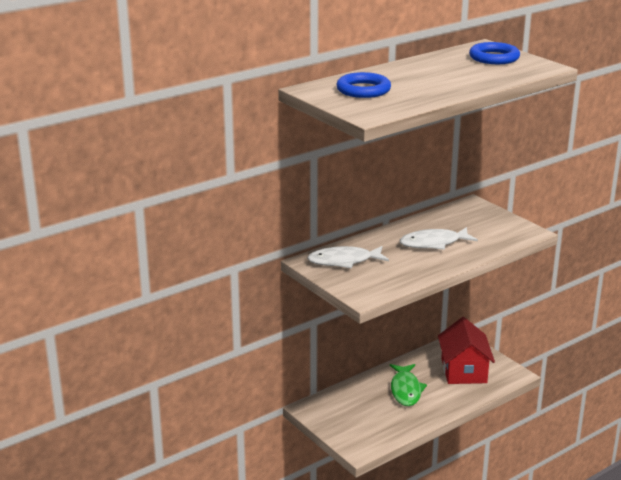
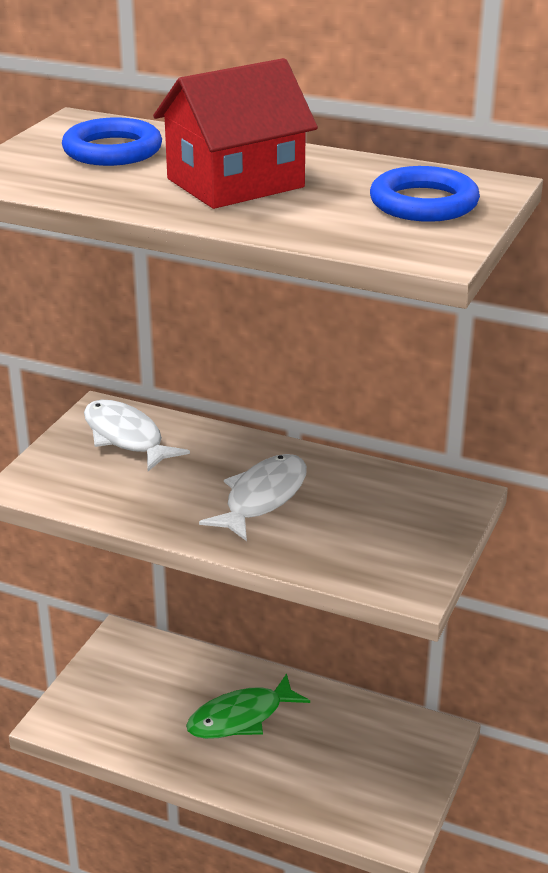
camera: 60 degrees right, 5 degrees up
(433, 243) = (262, 498): white fish -> white fish turned 75 degrees clockwise
(463, 371) = (349, 766): red house -> red house (235, 183)

